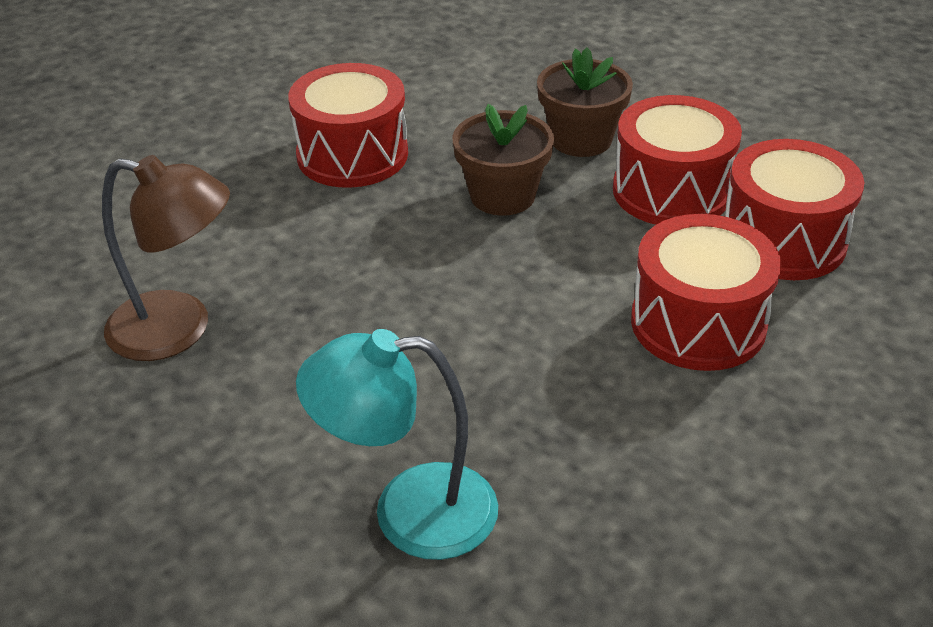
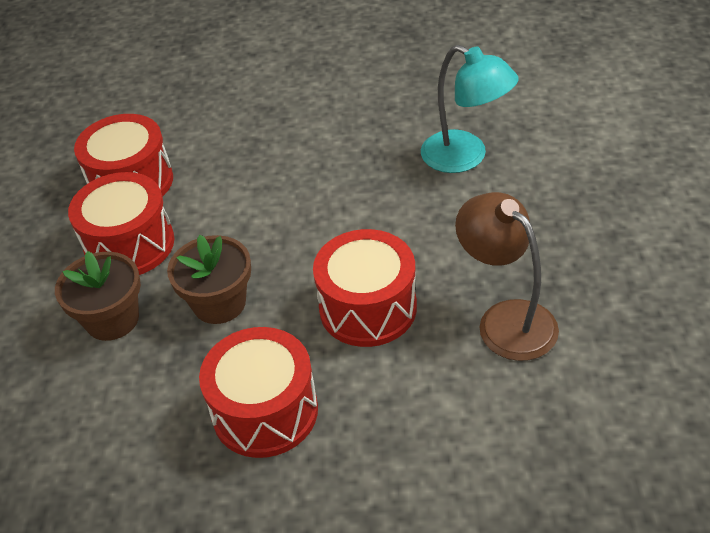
camera: 135 degrees left, 5 degrees up
(698, 323) = (238, 166): red drum -> red drum (368, 308)

